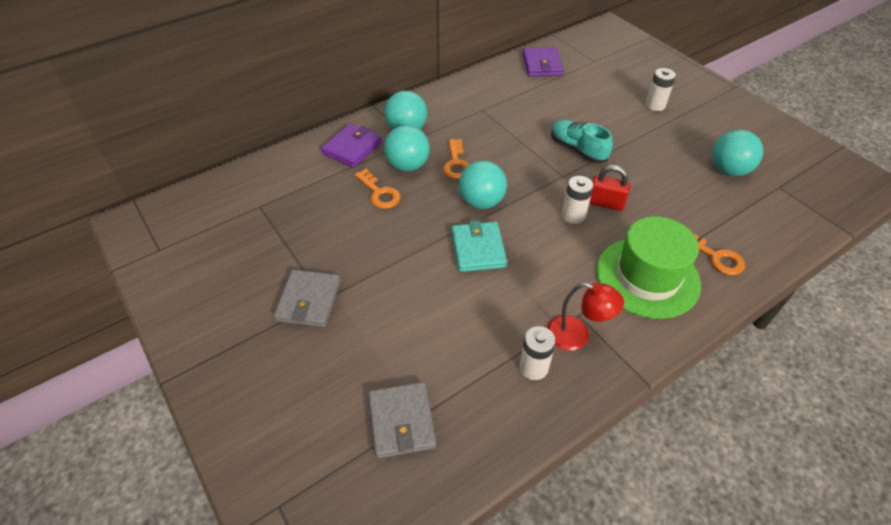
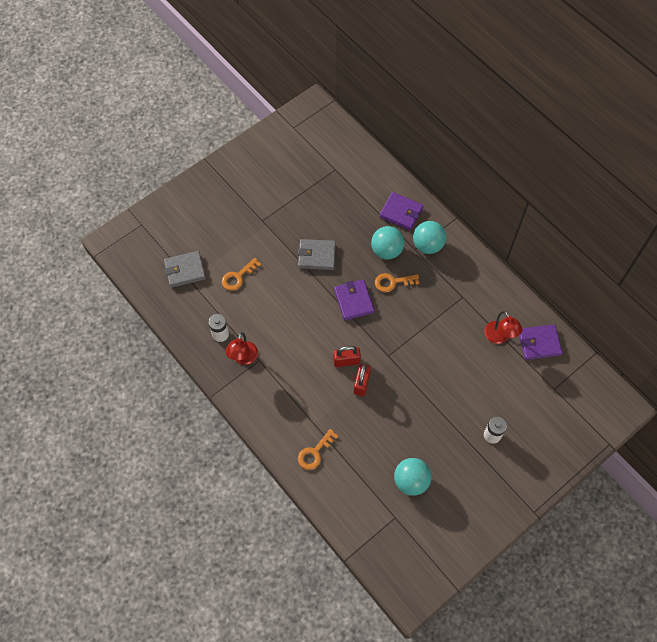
camera: 85 degrees right, 15 degrees up
(308, 301) = (260, 213): grey wallet -> grey wallet (316, 256)
(379, 193) = (355, 236): orange key -> orange key (238, 277)
(478, 249) = (309, 301): turquoise wallet -> none
(481, 202) = (354, 301): turquoise ball -> purple wallet
(535, 89) = (499, 337): none -> red lamp
(573, 215) = (346, 361): white battery -> red padlock
(577, 149) = (421, 367): turquoise shoe -> none
(647, 277) = (293, 404): green hat -> none

